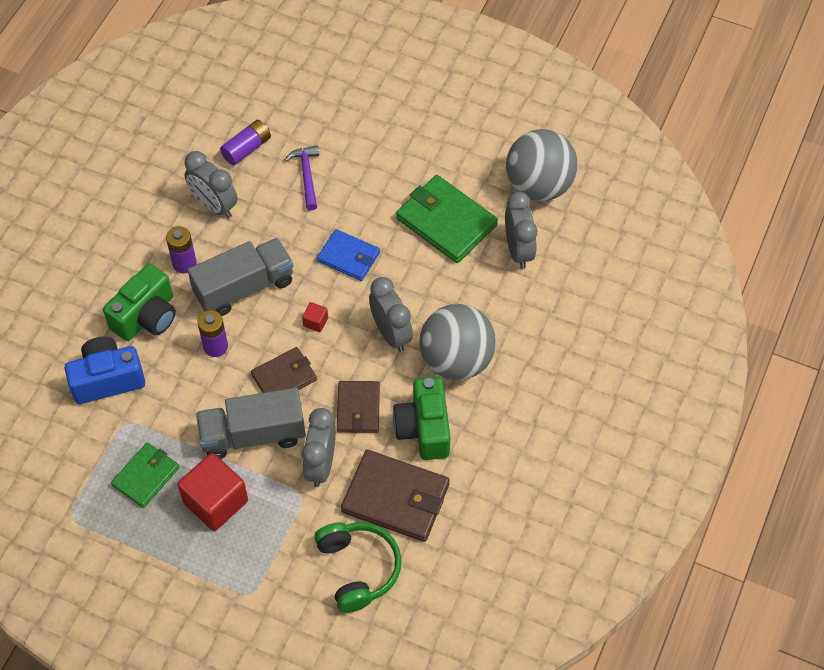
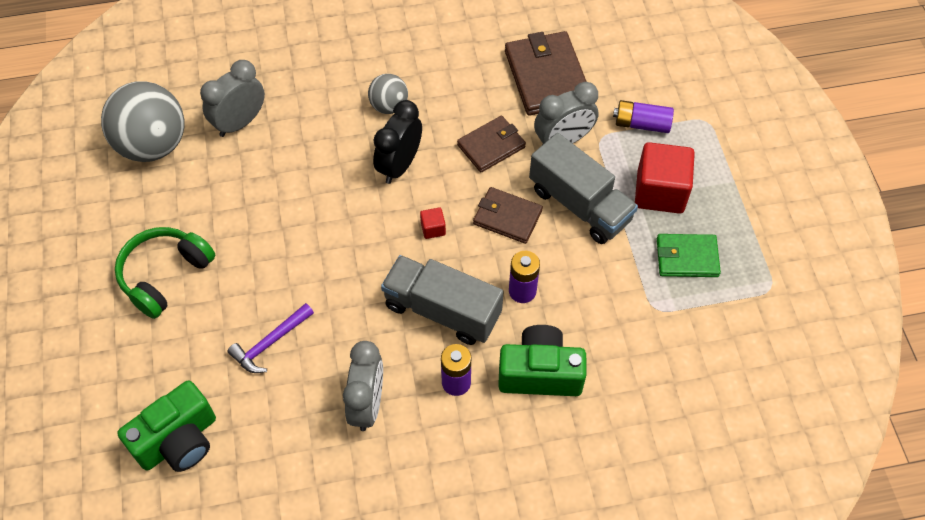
camera: 125 degrees left, 0 degrees up
(107, 379) = (630, 357): blue camera -> none
(247, 148) = (272, 424): purple battery -> purple battery (641, 124)
(348, 257) = (343, 246): blue wallet -> none
(358, 569) = (623, 67): green headphones -> green headphones (165, 275)
(391, 333) = (399, 165): grey clock -> black clock
(424, 428) = (471, 92): green camera -> green camera (178, 440)
(446, 221) = (245, 192): green wallet -> none
(456, 360) = (389, 106): grey ball -> grey ball, size x0.52

